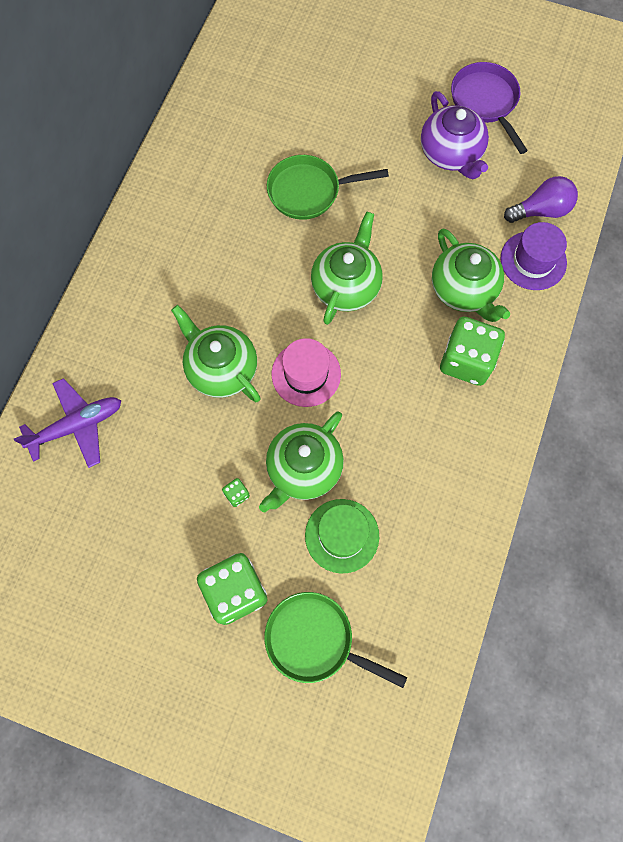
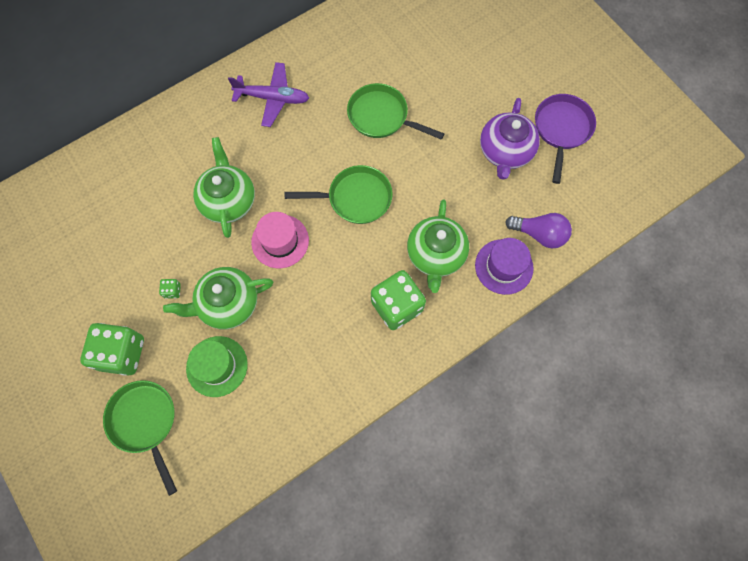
camera: 35 degrees right, 0 degrees up
(77, 426) = (112, 178): purple plane -> purple plane (273, 98)
(346, 285) = (355, 198): green teapot -> green pan

